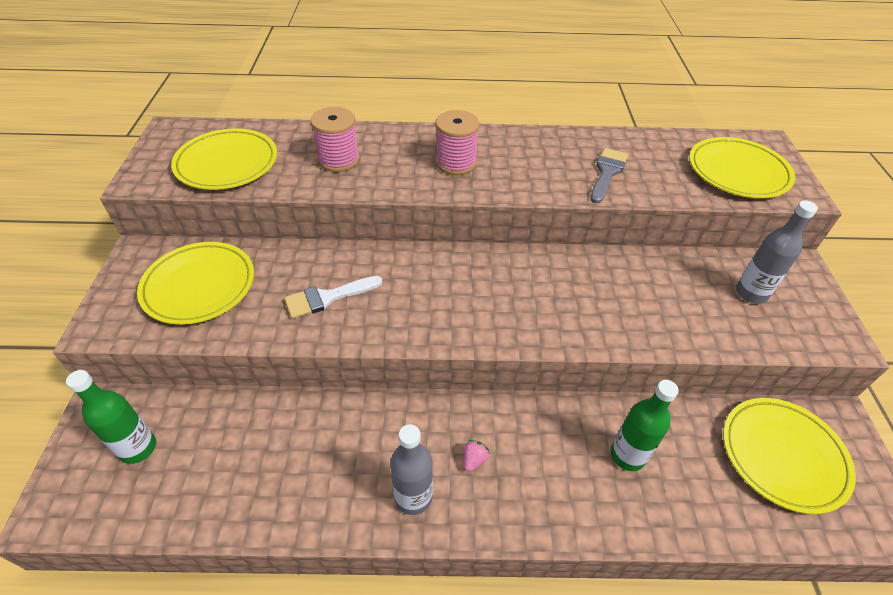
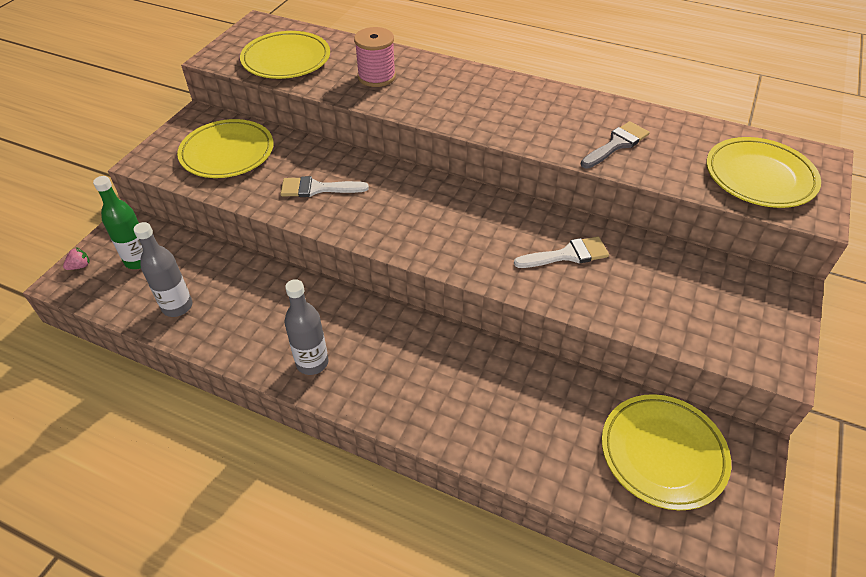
camera: 25 degrees right, 0 degrees up
(455, 163) = (476, 102): pink spool -> none
(474, 460) = (376, 354): pink strawberry -> pink strawberry (80, 266)
(611, 292) = (567, 255): none -> white brush
(627, 455) = (510, 398): green bottle -> none
(751, 293) = (711, 297): grey bottle -> grey bottle (177, 306)

